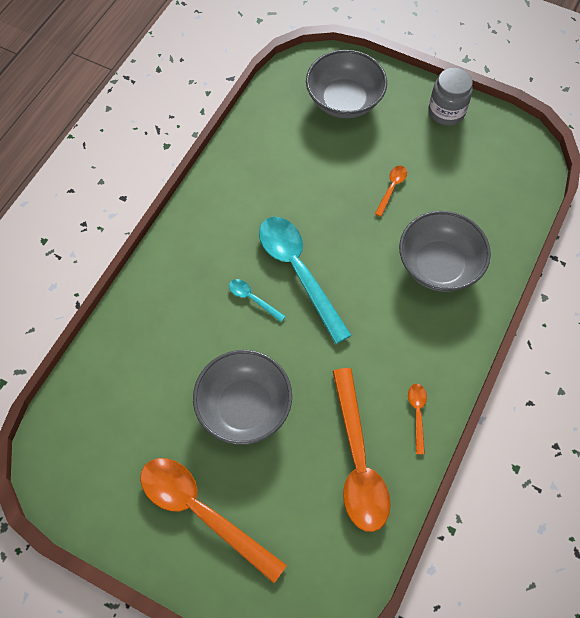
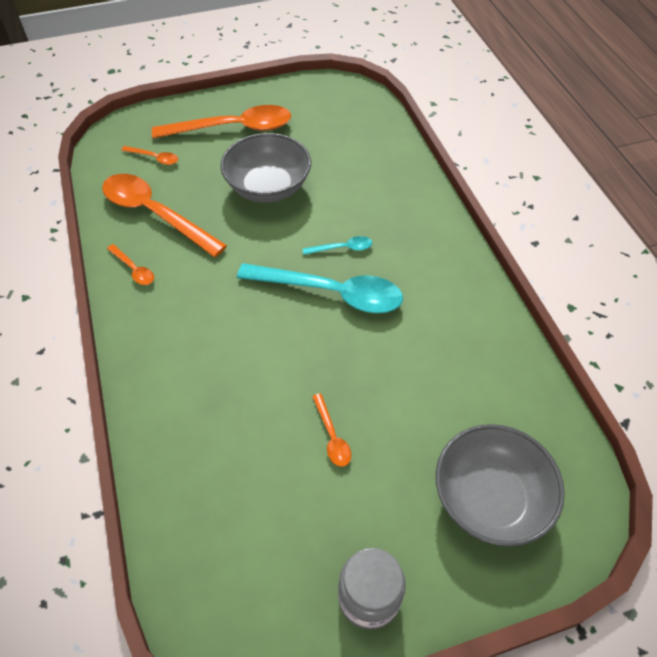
camera: 135 degrees right, 10 degrees down
(304, 537) = (154, 158): none -> orange spoon
(439, 265) = (214, 396): grey bowl -> none

